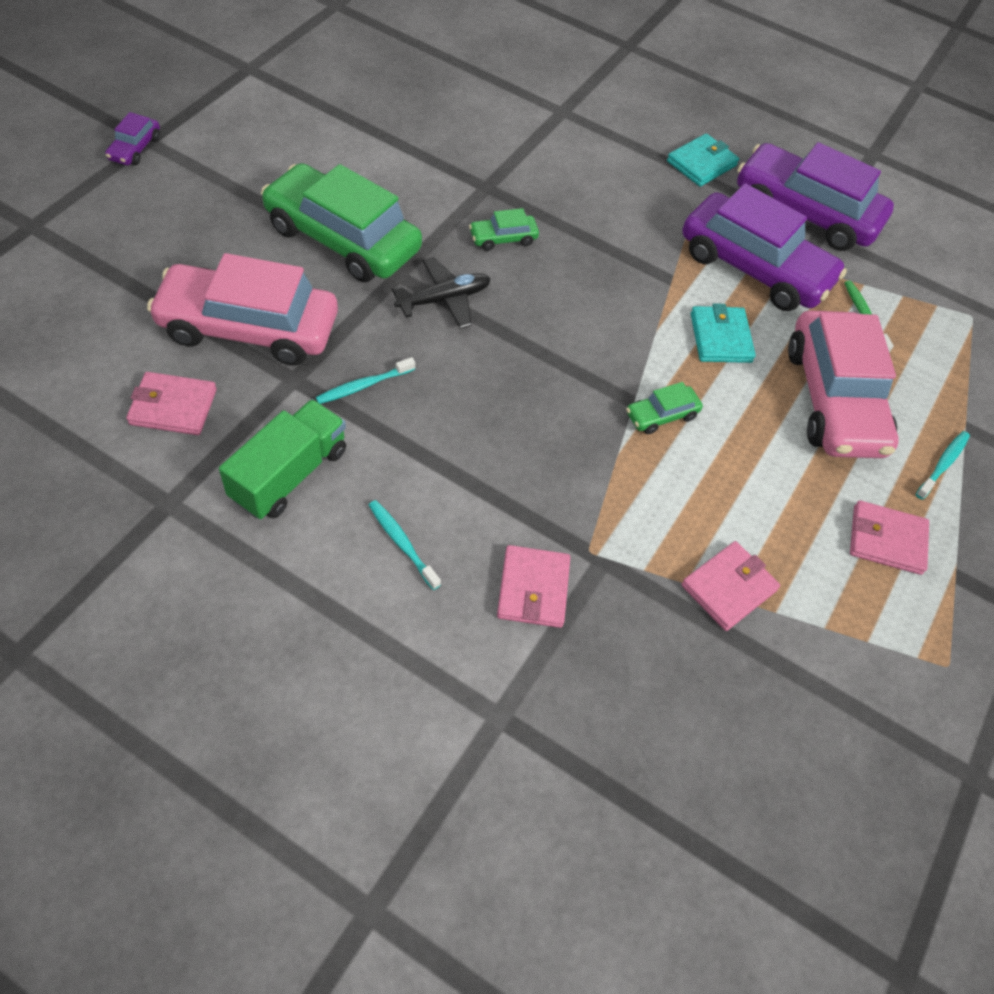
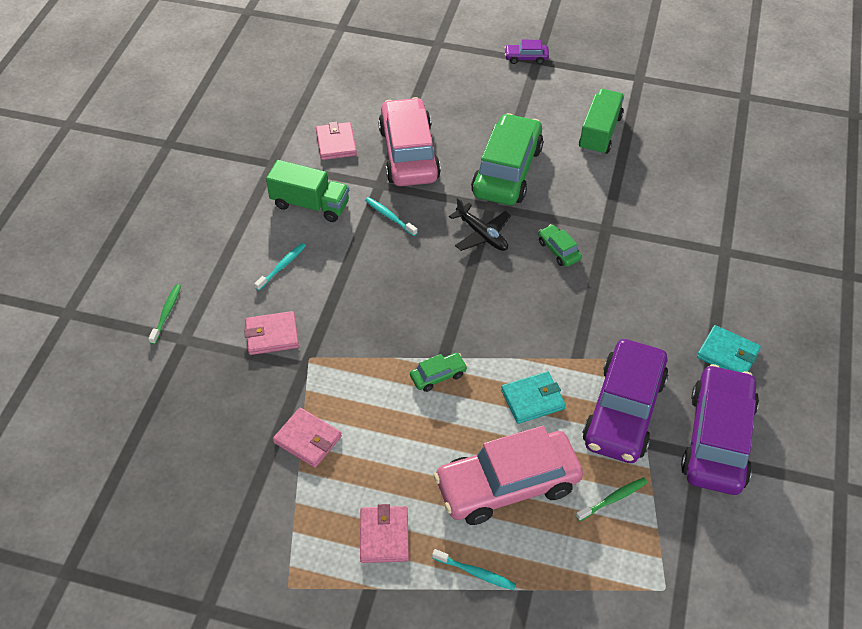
camera: 80 degrees right, 5 degrees down
(325, 134) = (600, 133): none -> green truck
(435, 734) = (166, 313): none -> green toothbrush
(661, 415) = (438, 375): green car -> green car turned 105 degrees clockwise

